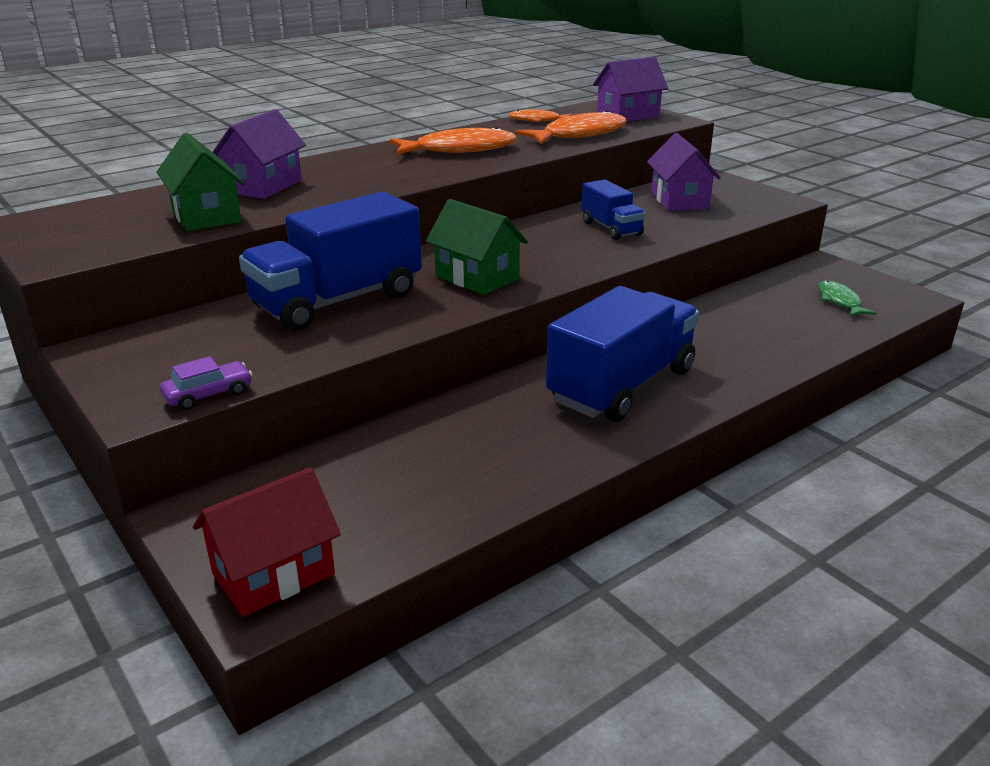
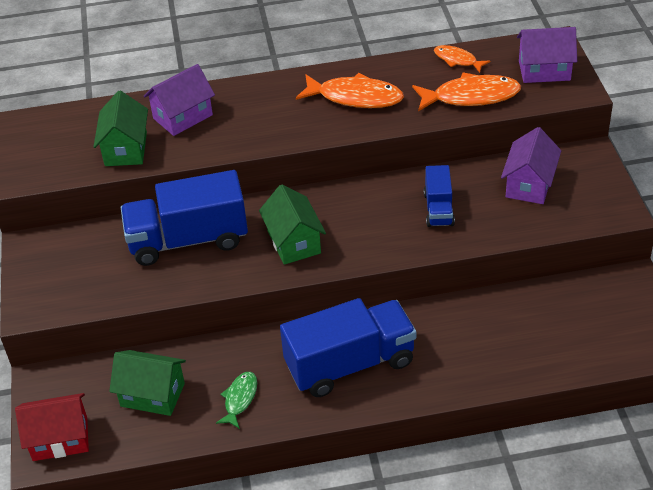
camera: 30 degrees right, 15 degrees up
(208, 394) = (68, 310): purple car -> none
(386, 481) = (152, 395): none -> green house
(840, 301) = (597, 330): green fish -> green fish (240, 399)

